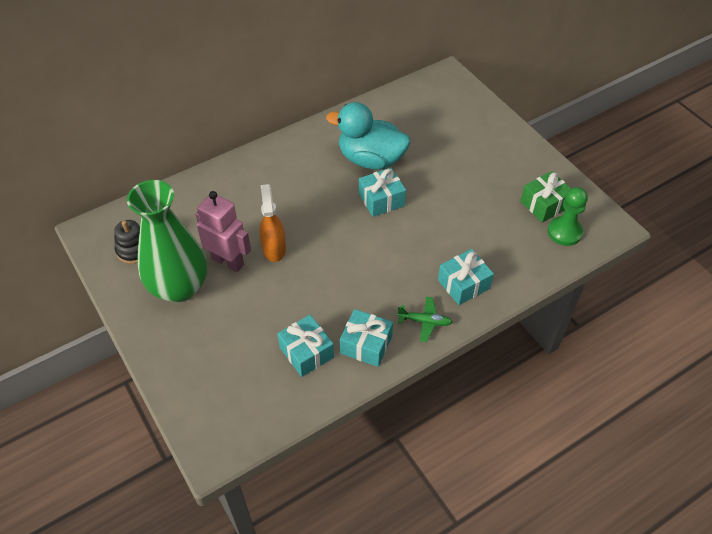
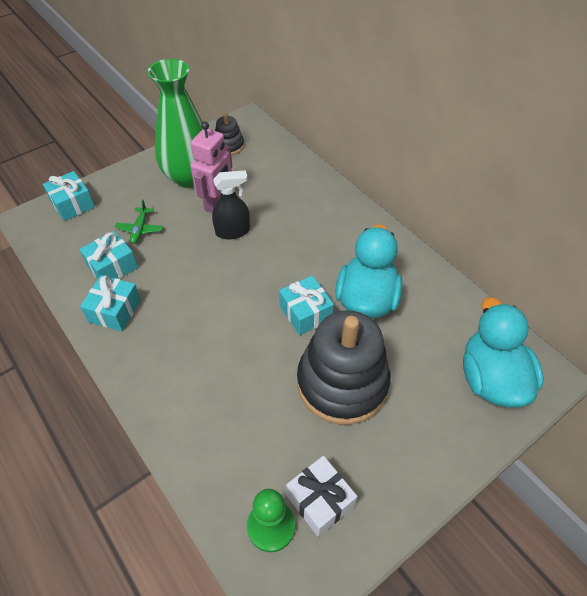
camera: 85 degrees right, 0 degrees up
(274, 248) = (233, 231): orange spray bottle -> black spray bottle
(425, 321) = (137, 360): green plane -> green plane (140, 229)
(449, 103) = (491, 379): none -> turquoise duck
(451, 183) = (342, 383): none -> black stacking toy
(463, 284) = (185, 398): turquoise gift -> turquoise gift (72, 204)
(544, 204) = (320, 500): green gift -> white gift

